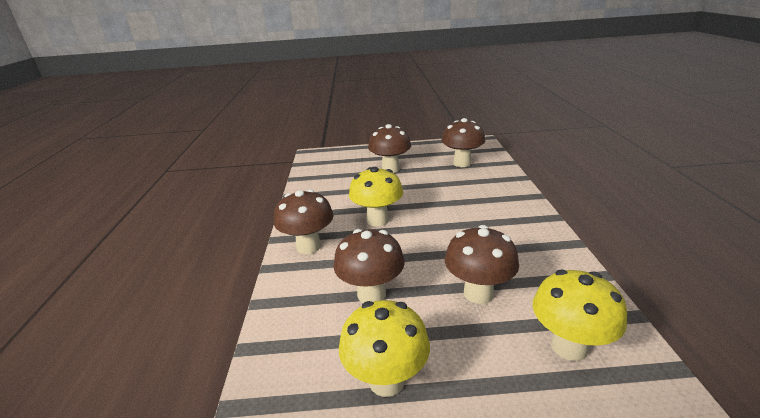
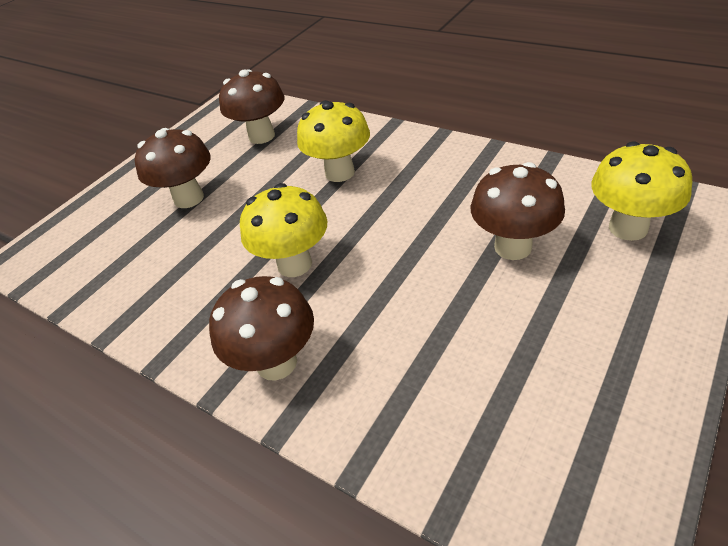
camera: 50 degrees left, 15 degrees up
(371, 294) = (441, 336): brown mushroom -> none
(386, 380) = (593, 385): yellow mushroom -> yellow mushroom (340, 173)

